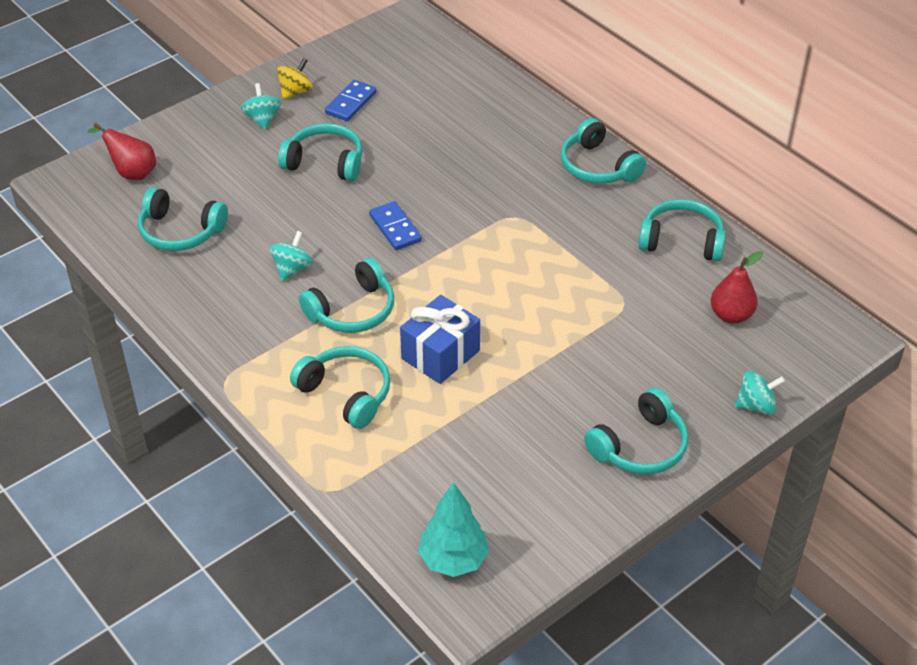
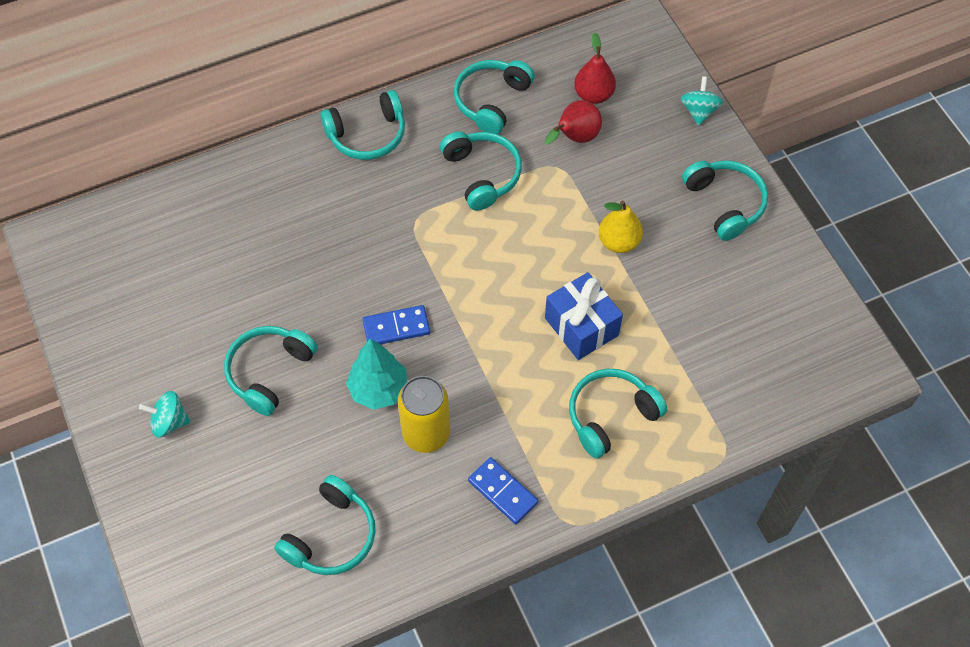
camera: 75 degrees left, 15 degrees up
(132, 173) = (211, 576): red pear -> red pear (575, 138)
(292, 269) = (426, 433): turquoise spinning top -> yellow can
(295, 92) = (134, 379): yellow spinning top -> none
(350, 103) = (178, 328): blue domino -> blue domino (502, 492)
(352, 310) = (502, 389): turquoise headphones -> turquoise headphones (482, 174)
(453, 560) = (818, 370): turquoise tree -> turquoise tree (378, 390)
(552, 366) = (619, 242): none -> yellow pear

